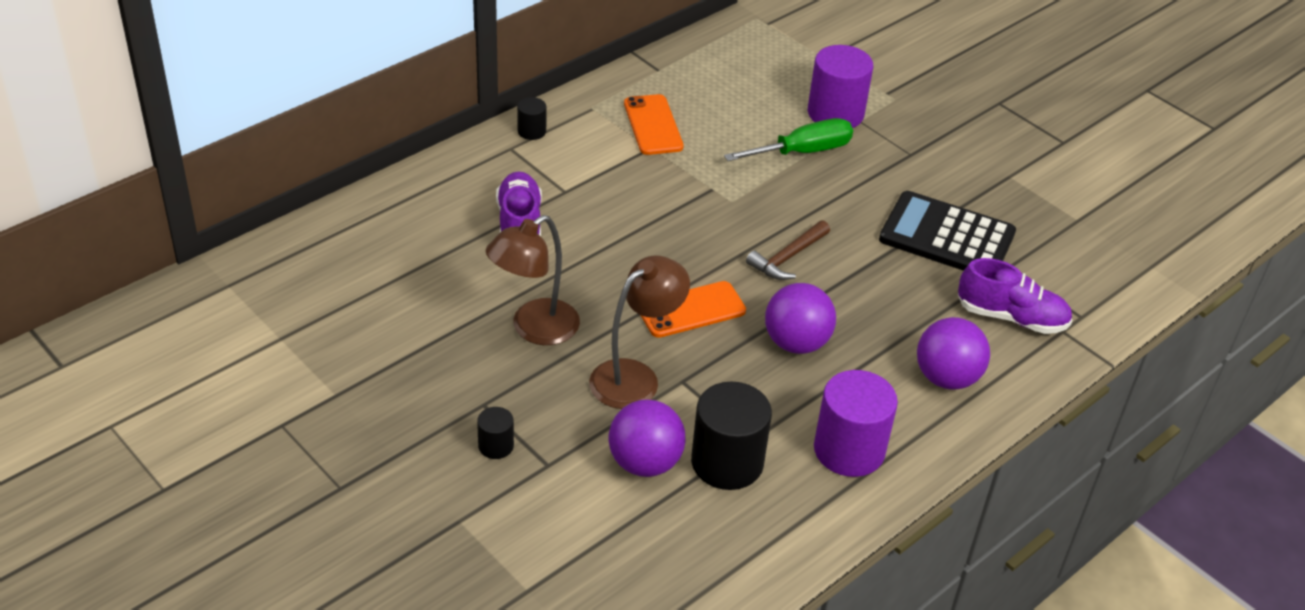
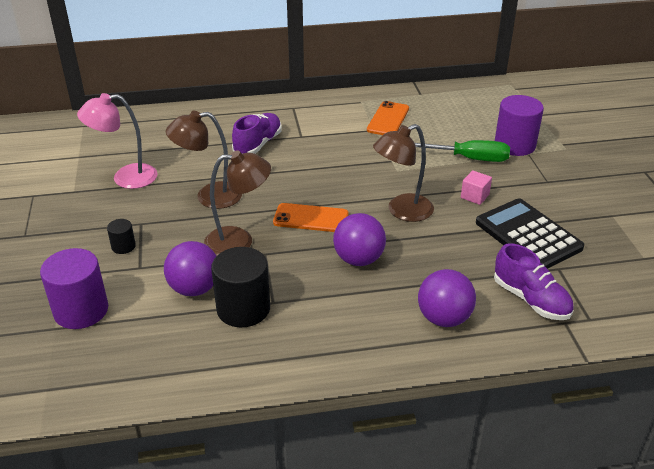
camera: 35 degrees right, 5 degrees down
(388, 345) = (125, 178): none -> pink lamp
(531, 131) = (313, 103): black cylinder -> none
(788, 258) = (402, 211): brown hammer -> brown lamp
(849, 450) = (330, 334): purple cylinder -> purple cylinder (81, 310)
(850, 205) = (474, 196): none -> pink cube

